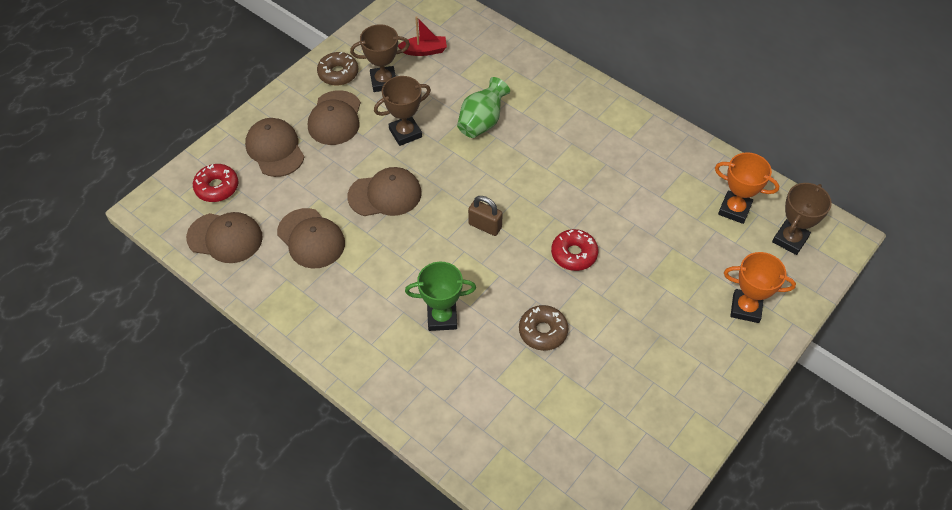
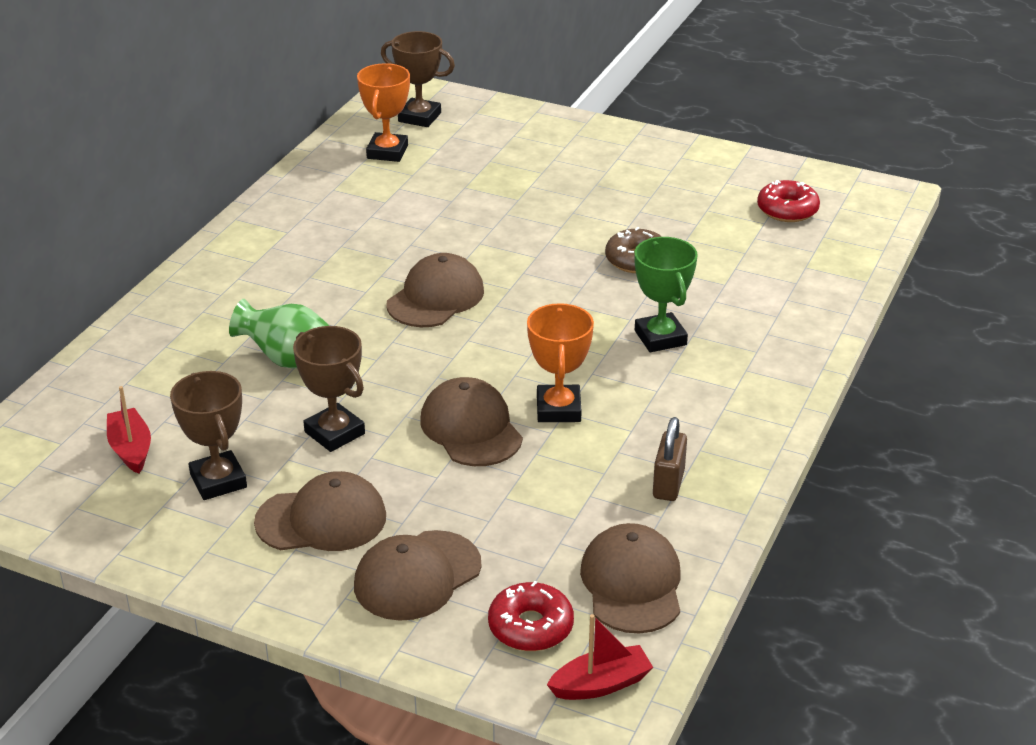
camera: 105 degrees left, 20 degrees down
(165, 206) = (601, 684): none -> red boat
(311, 238) = (588, 485): brown cap -> brown cap (435, 297)
(338, 73) = (207, 541): brown donut -> none
(485, 226) = (491, 327): brown padlock -> brown padlock (668, 484)
(574, 254) = (507, 252): red donut -> red donut (787, 210)
(746, 308) = (531, 137): orange trophy -> orange trophy (558, 409)

